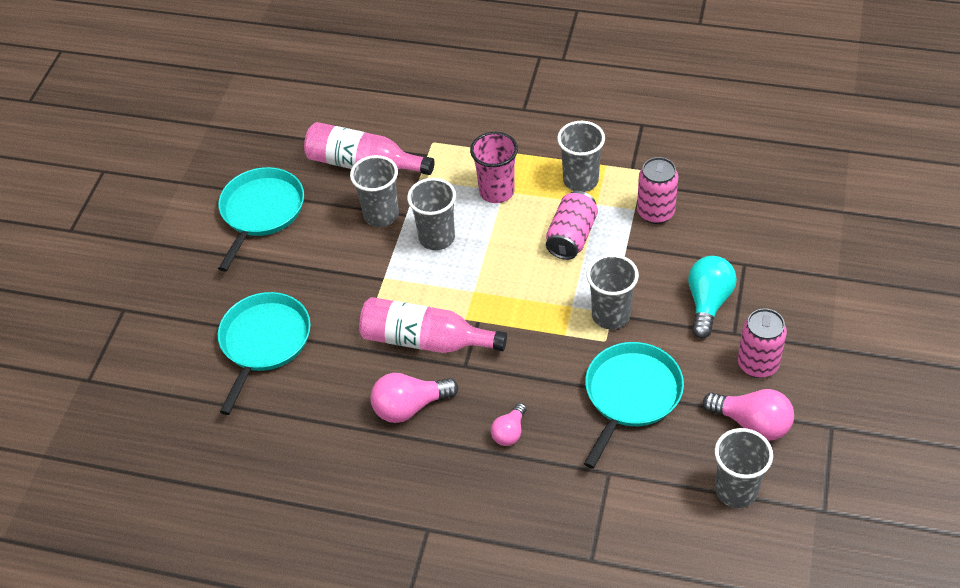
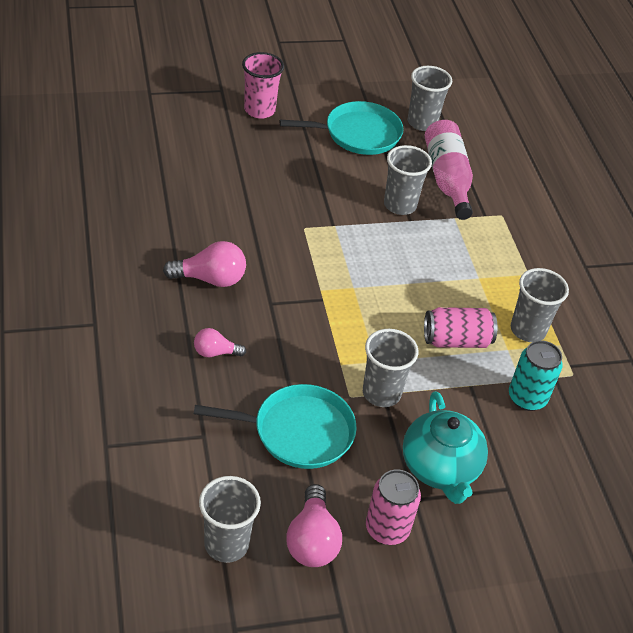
camera: 55 degrees right, 5 degrees down
(264, 342) = (231, 174): turquoise pan -> none
(410, 407) = (210, 279): pink light bulb -> pink light bulb turned 135 degrees clockwise
(426, 340) = (284, 270): pink bottle -> none
(437, 238) = (397, 247): grey cup -> grey cup (422, 122)
(496, 191) = (475, 273): pink cup -> pink cup (259, 110)
(655, 212) = (527, 398): pink can -> turquoise can
(708, 303) = (440, 468): turquoise light bulb -> turquoise teapot

